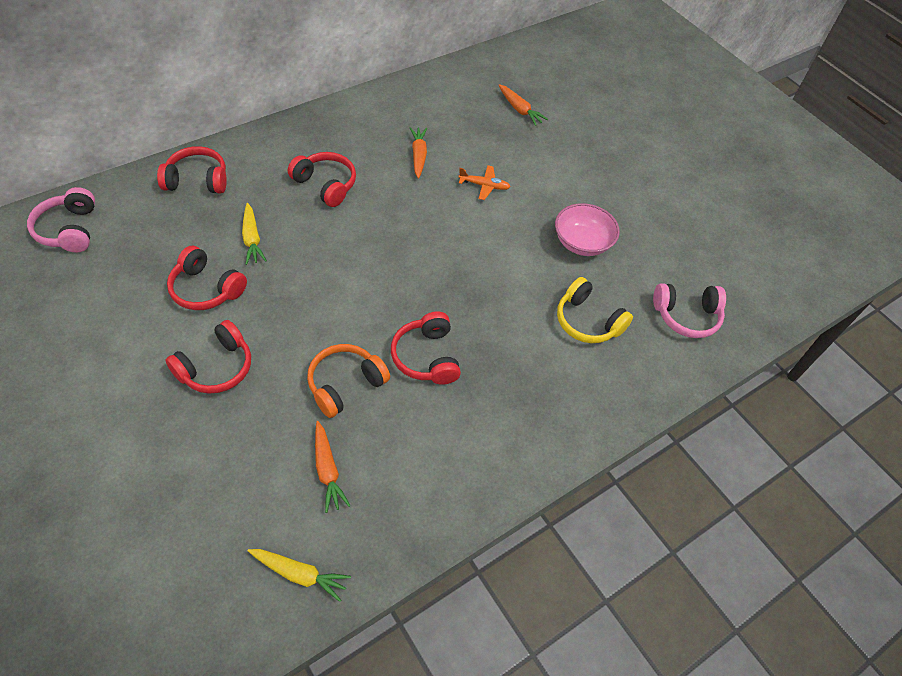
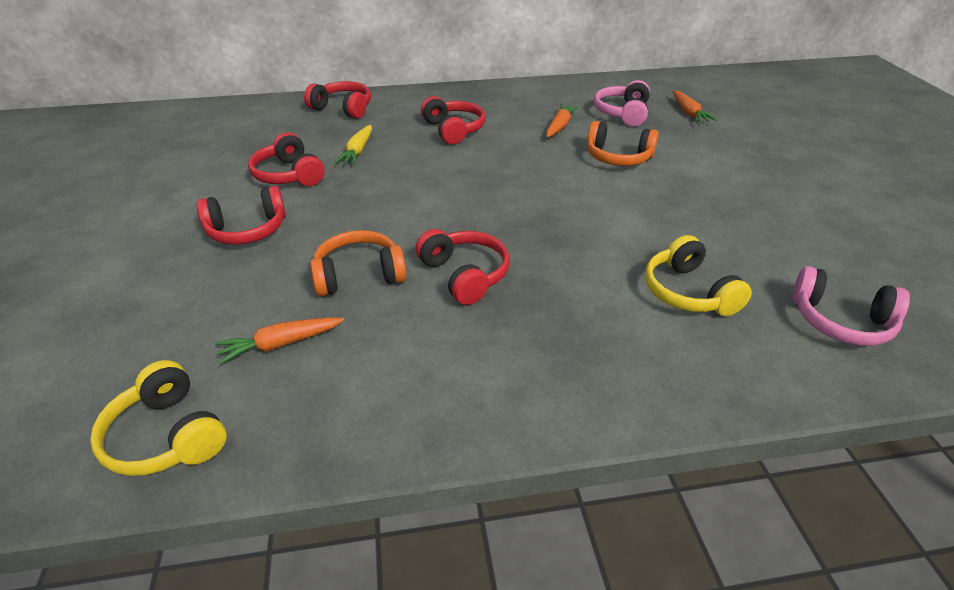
camera: 30 degrees right, 15 degrees down
(69, 230) = (216, 119): pink headphones -> pink headphones (622, 113)
(300, 574) = (167, 436): yellow carrot -> yellow headphones
(327, 470) = (280, 344): orange carrot -> orange carrot turned 60 degrees clockwise
(426, 357) = (464, 275): red headphones -> red headphones turned 135 degrees clockwise
(484, 186) = (618, 157): orange plane -> orange headphones
(582, 243) = (714, 222): pink bowl -> none

